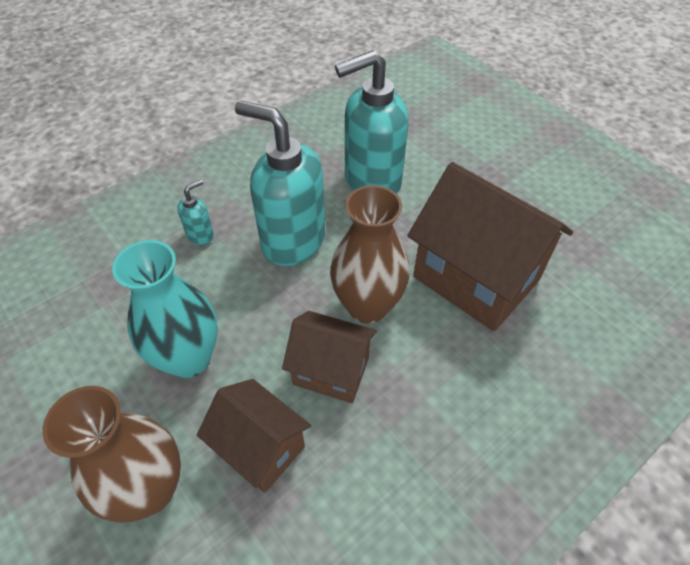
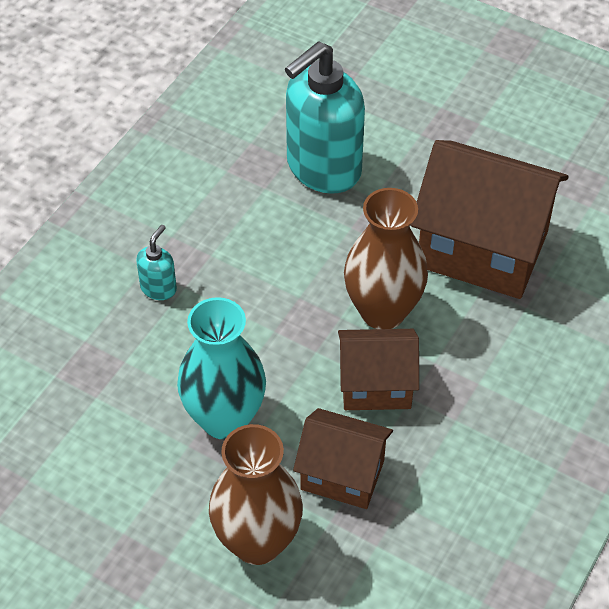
camera: 20 degrees left, 0 degrees up
(292, 241) = (267, 264): turquoise soap dispenser -> none

